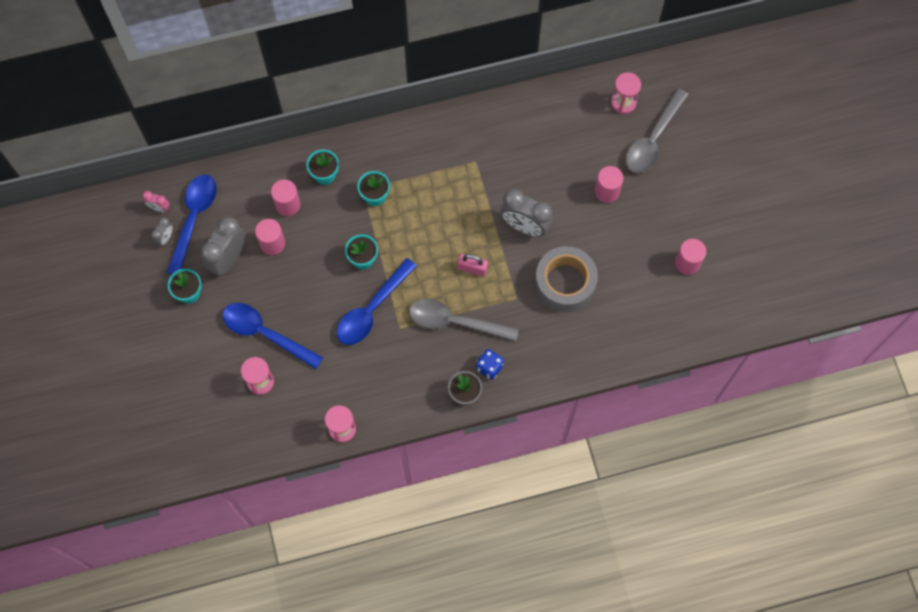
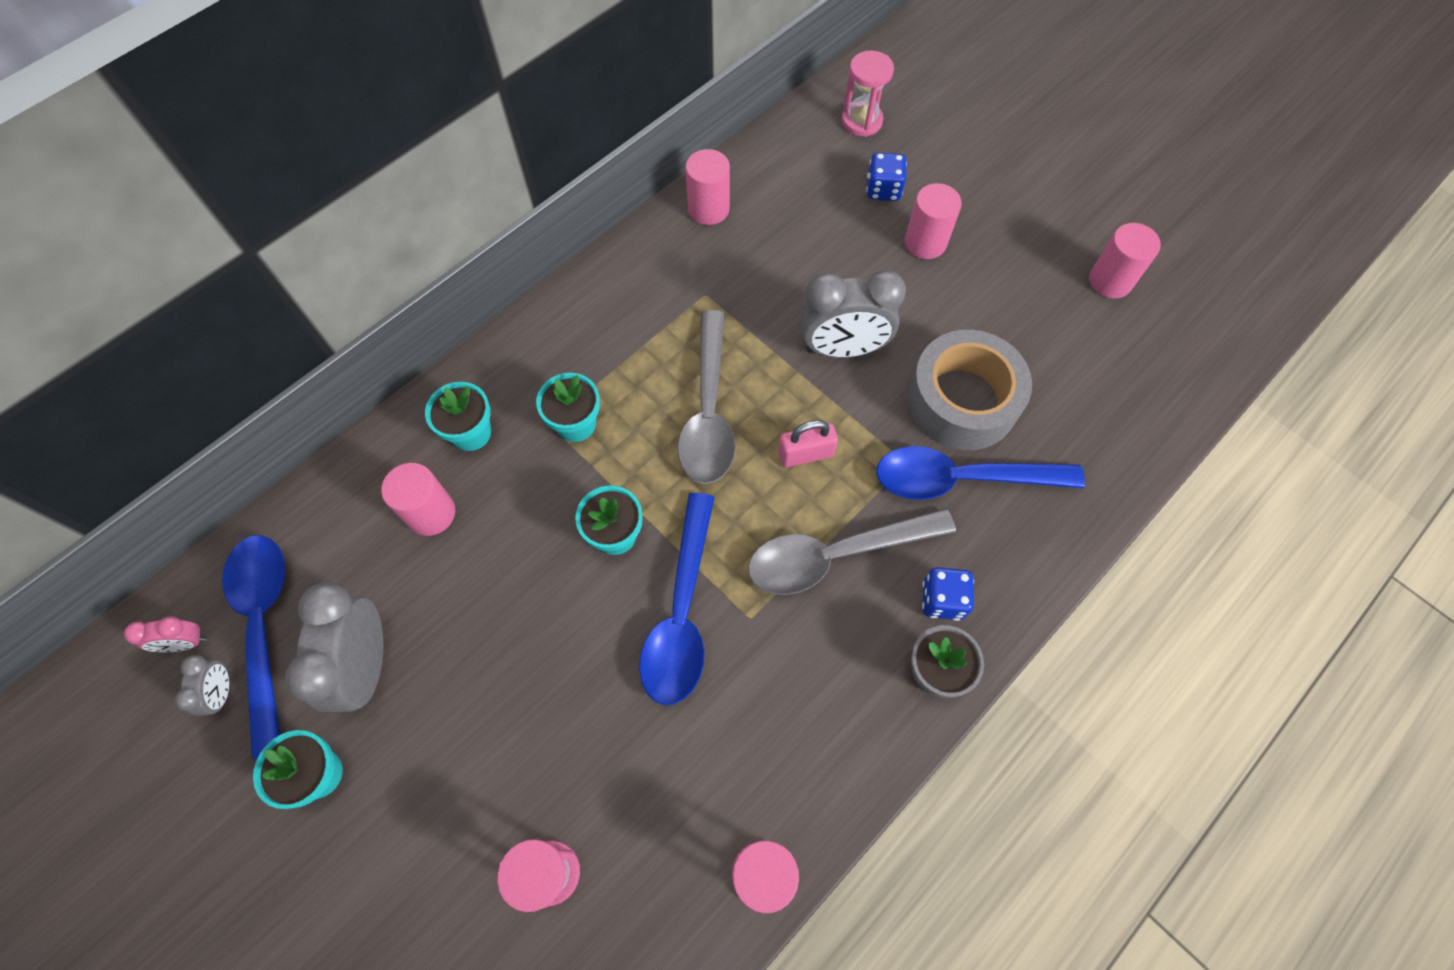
camera: 30 degrees left, 5 degrees down
(265, 334) = (510, 769): blue spoon -> blue spoon (961, 479)
(272, 243) = (437, 593): pink cylinder -> pink cylinder (708, 209)
(606, 150) = (883, 190): none -> blue dice
(653, 139) = (936, 147): grey spoon -> grey spoon (708, 412)

